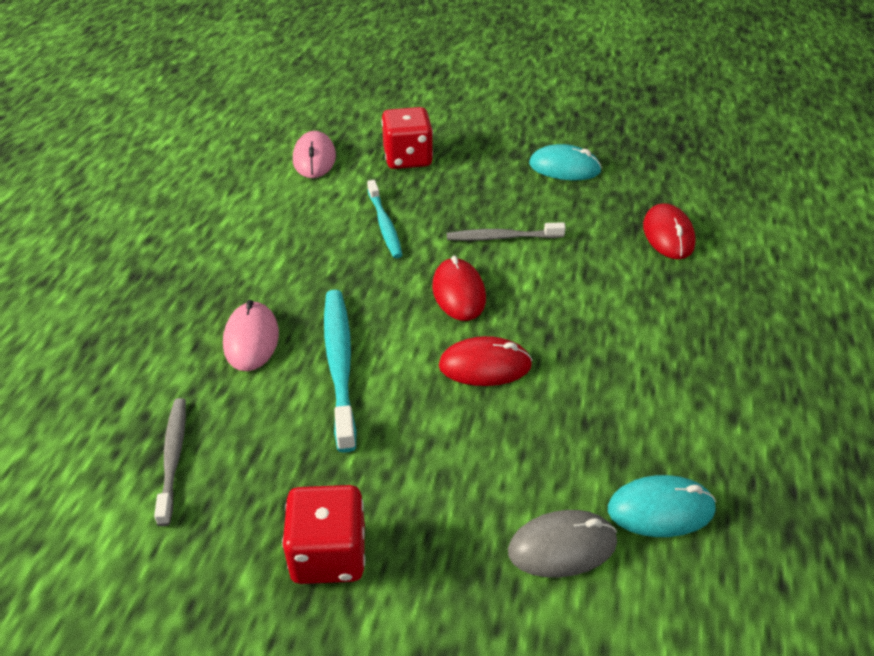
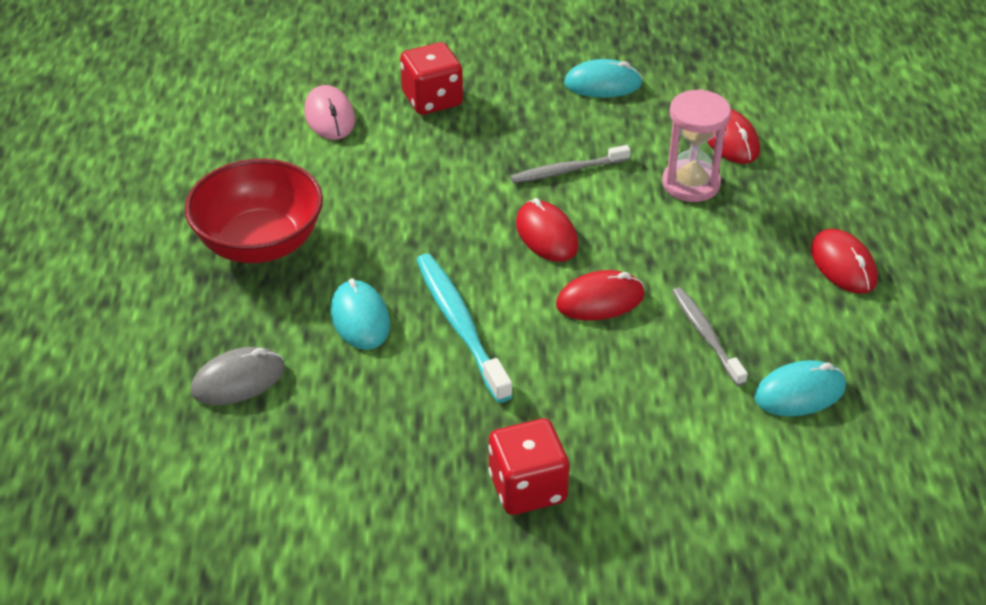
camera: 15 degrees left, 0 degrees up
(173, 458) = (342, 440): grey toothbrush -> grey toothbrush (706, 336)
(200, 254) = (260, 243): none -> red bowl
(251, 339) = (360, 318): pink mouse -> turquoise mouse
(384, 224) = (440, 178): turquoise toothbrush -> none
(562, 547) = (726, 439): grey mouse -> grey mouse (238, 380)
(615, 269) = (691, 184): none -> pink hourglass
(748, 377) = (843, 265): none -> red mouse

